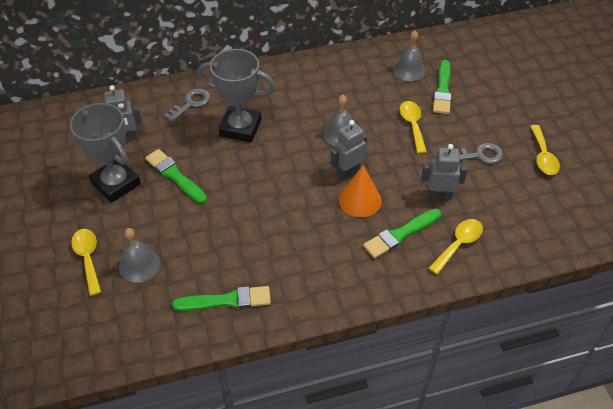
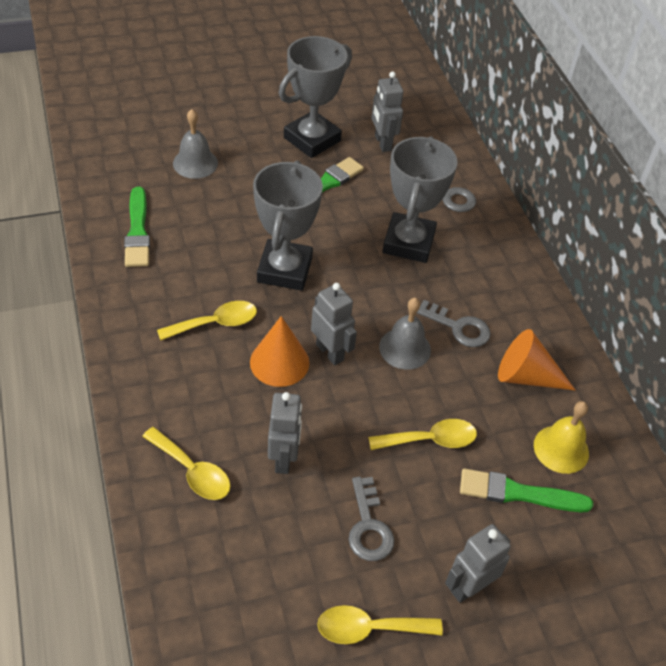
camera: 85 degrees right, 0 degrees up
(88, 258) = (208, 126): yellow spoon -> yellow spoon (215, 323)
(270, 199) = (284, 270): none -> grey trophy
(320, 107) = (458, 327): none -> grey key
(357, 79) = (525, 376): none -> orange cone
(400, 234) = (216, 403): green brush -> none
(409, 70) = (561, 449): grey bell -> yellow bell
(507, 114) = (469, 587): none -> grey robot

